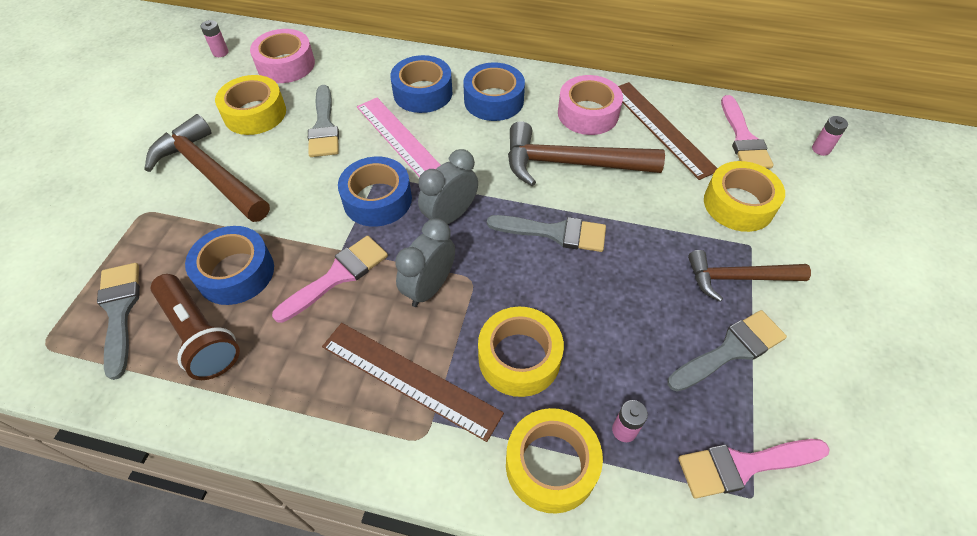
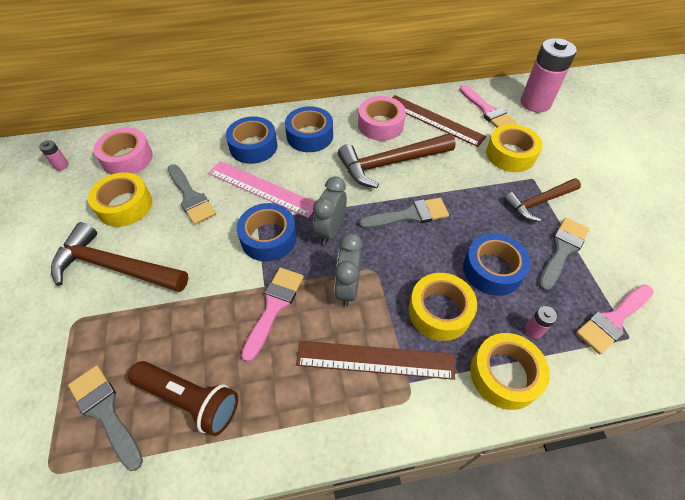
camera: 25 degrees left, 0 degrees up
(236, 272) = (189, 338): blue tape -> blue tape (492, 270)
(821, 149) = (535, 103): pink battery -> pink battery, size x2.44

